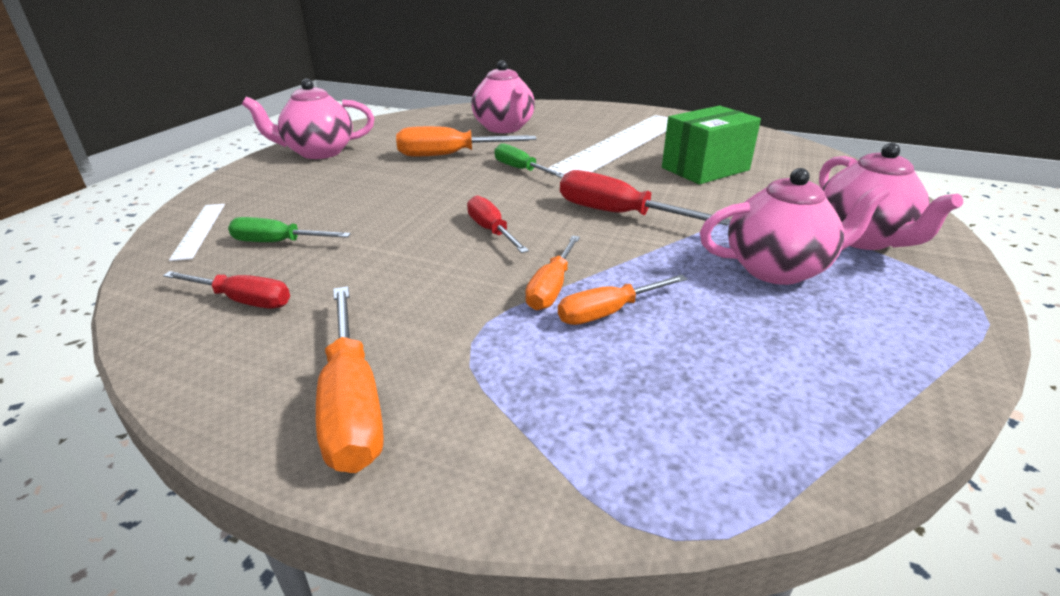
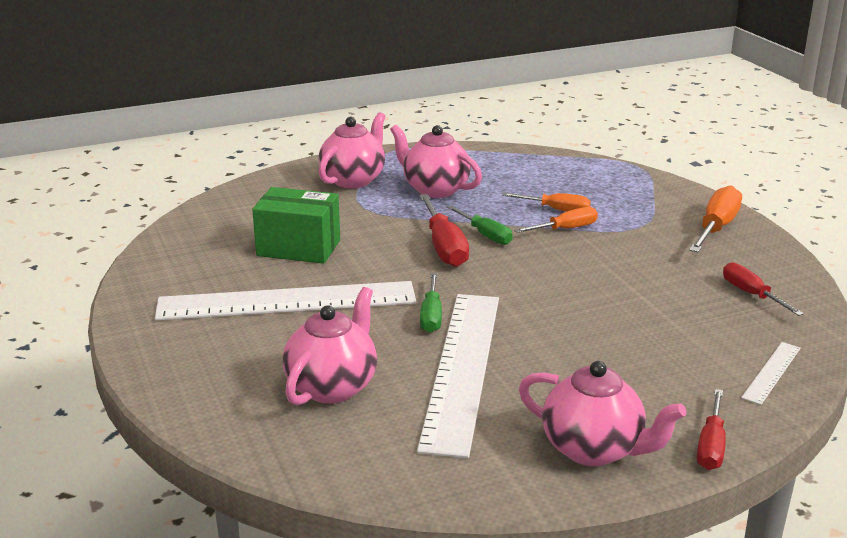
camera: 135 degrees left, 5 degrees down
(277, 242) = (709, 330): green screwdriver -> green screwdriver (485, 235)
(449, 155) = (461, 368): orange screwdriver -> white ruler
(491, 231) = (547, 273): red screwdriver -> red screwdriver (711, 446)

